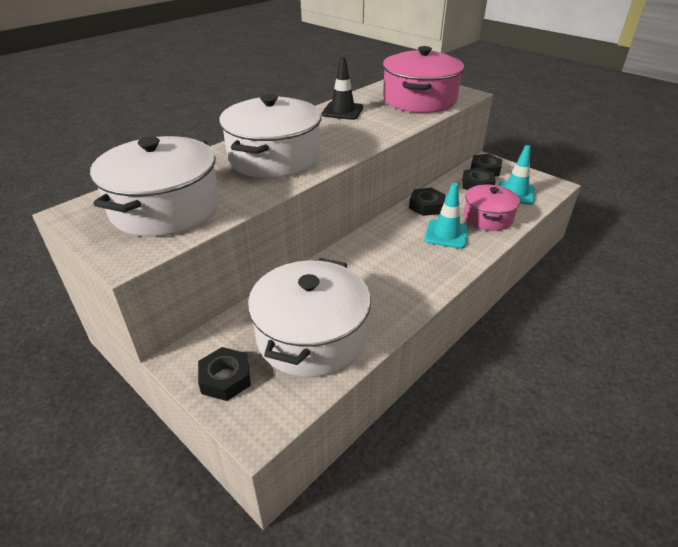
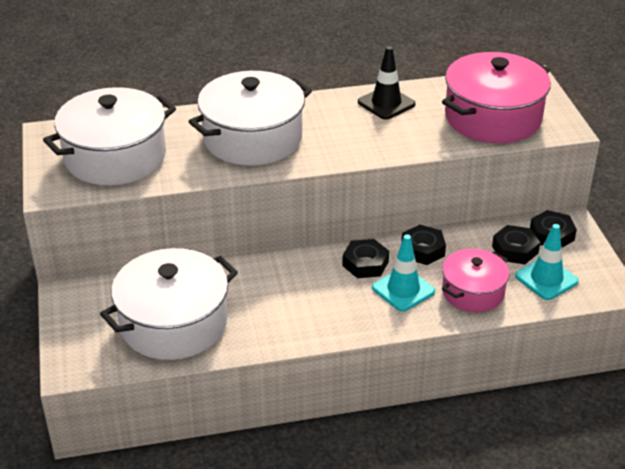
camera: 35 degrees right, 0 degrees up
(225, 378) = (82, 323): black nut -> black nut (365, 263)

